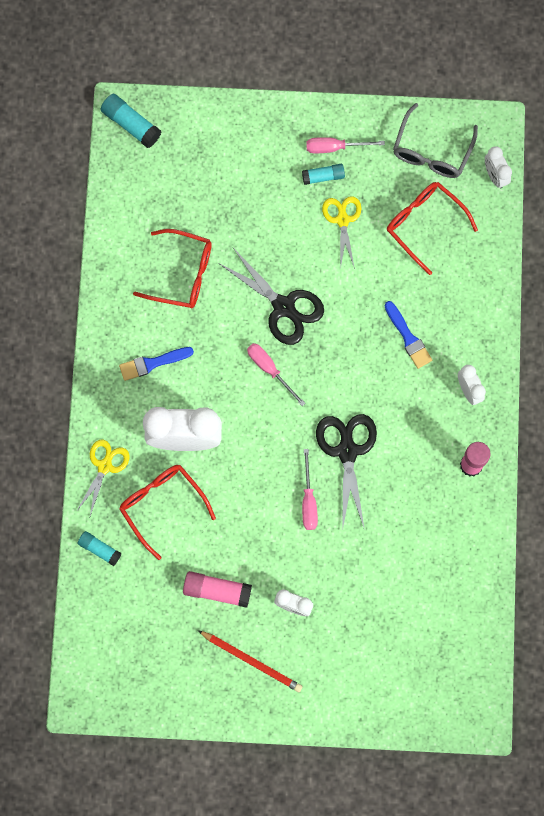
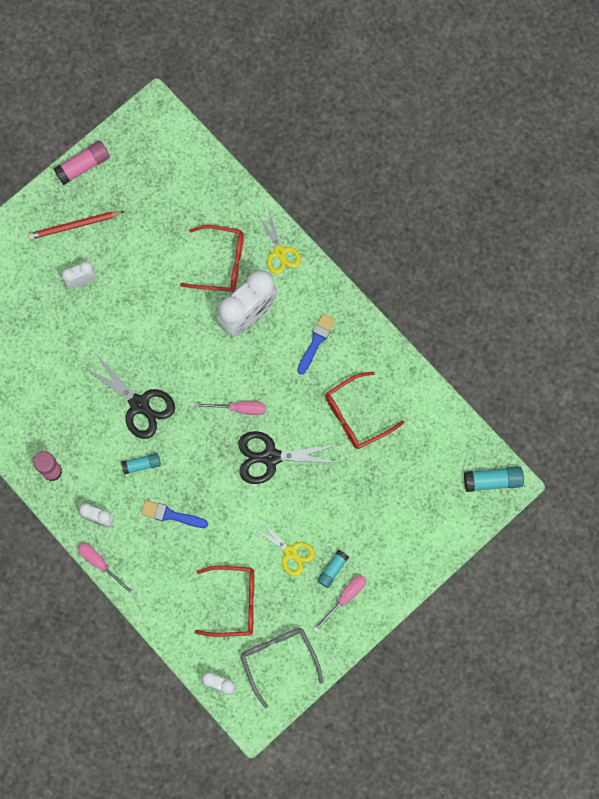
camera: 135 degrees right, 0 degrees up
(99, 549) = (232, 202): turquoise glue stick -> turquoise glue stick (142, 464)
(217, 590) = (136, 246): pink glue stick -> pink glue stick (83, 166)
(308, 500) = (133, 351): pink screwdriver -> pink screwdriver (100, 564)

